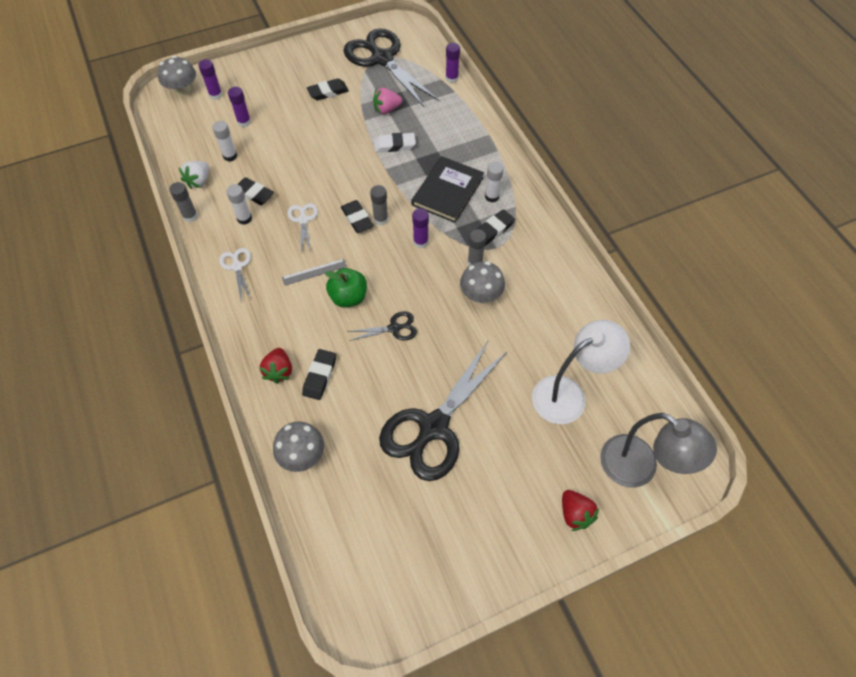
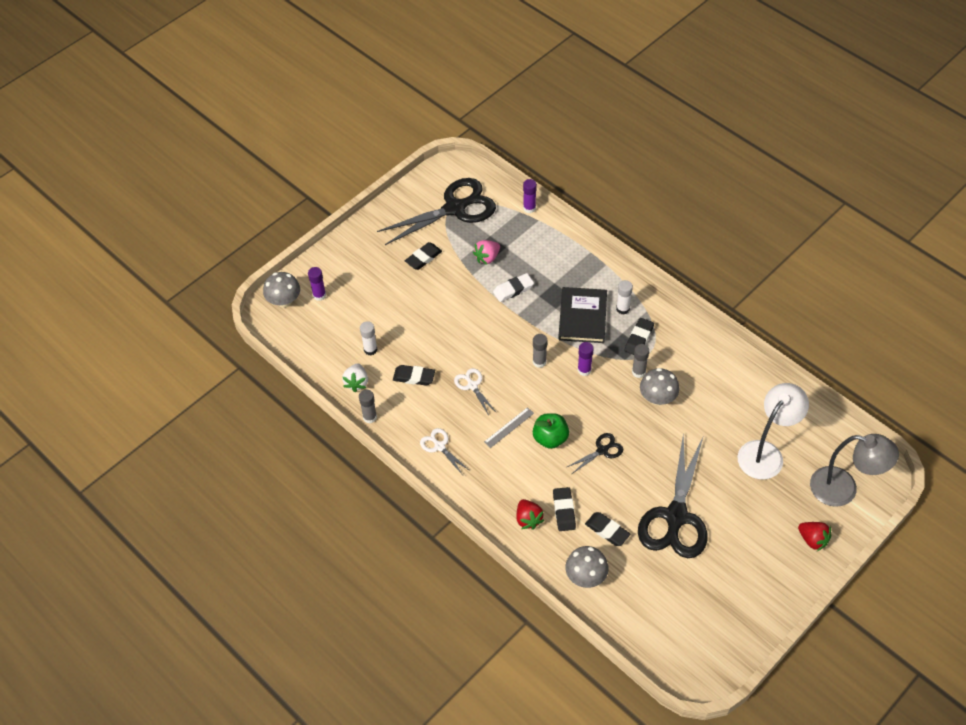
camera: 20 degrees left, 5 degrees down
(244, 122) = (363, 313): purple glue stick -> none
(244, 218) = (419, 402): white glue stick -> none
(357, 219) = (518, 368): black eraser -> black eraser (607, 530)
(382, 59) = (454, 208): black scissors -> black scissors turned 120 degrees clockwise

